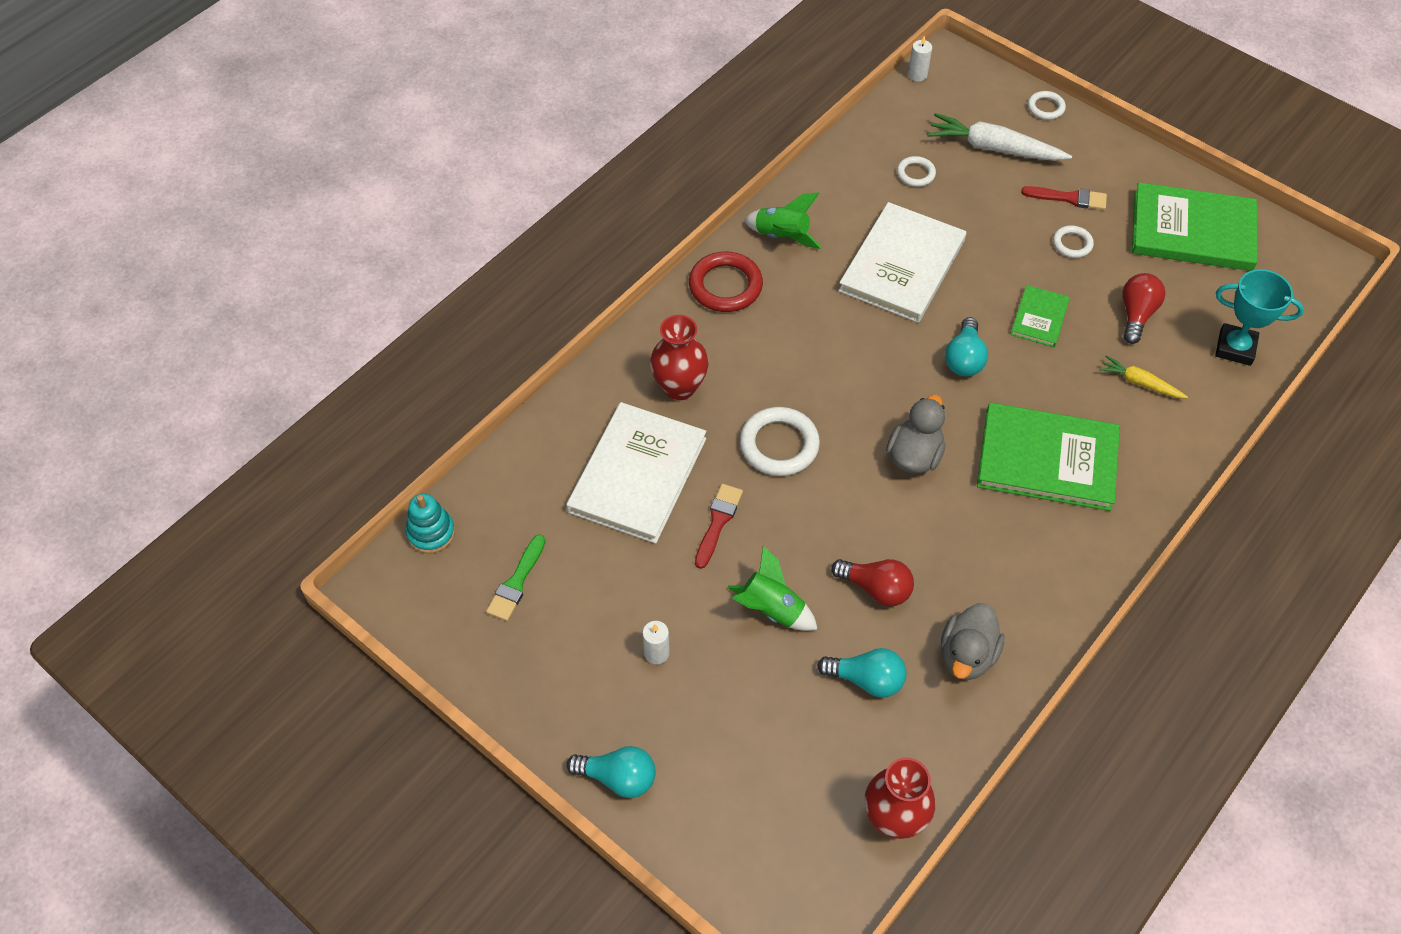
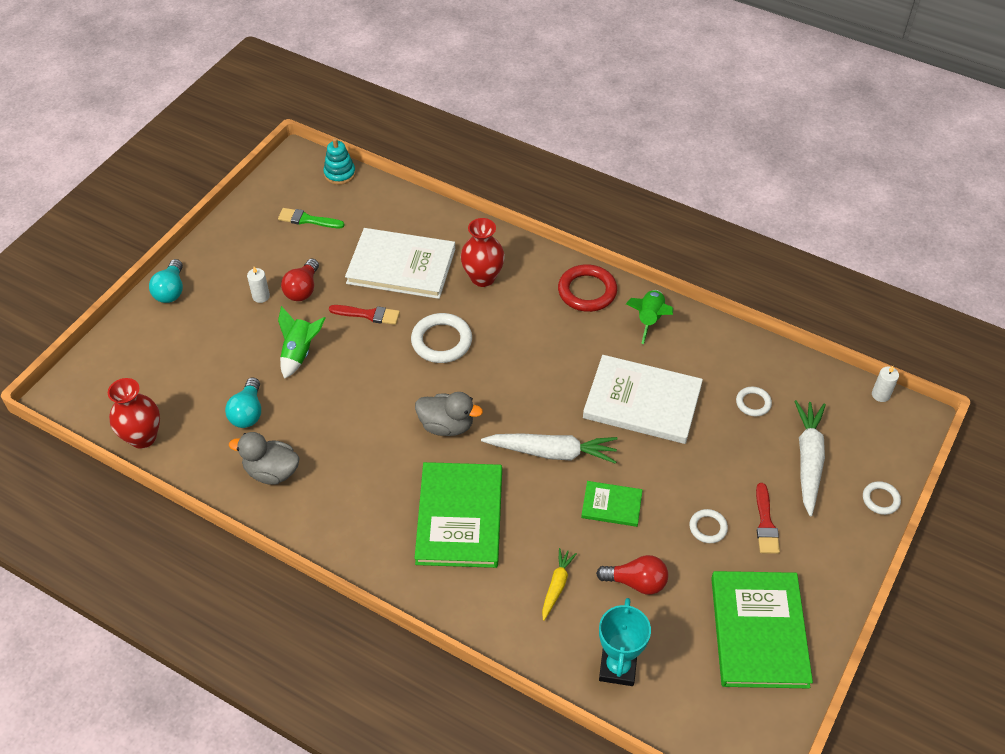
camera: 80 degrees right, 5 degrees down
(876, 588) = (323, 411): red light bulb -> red light bulb (303, 289)
(964, 358) = (552, 452): turquoise light bulb -> white carrot

